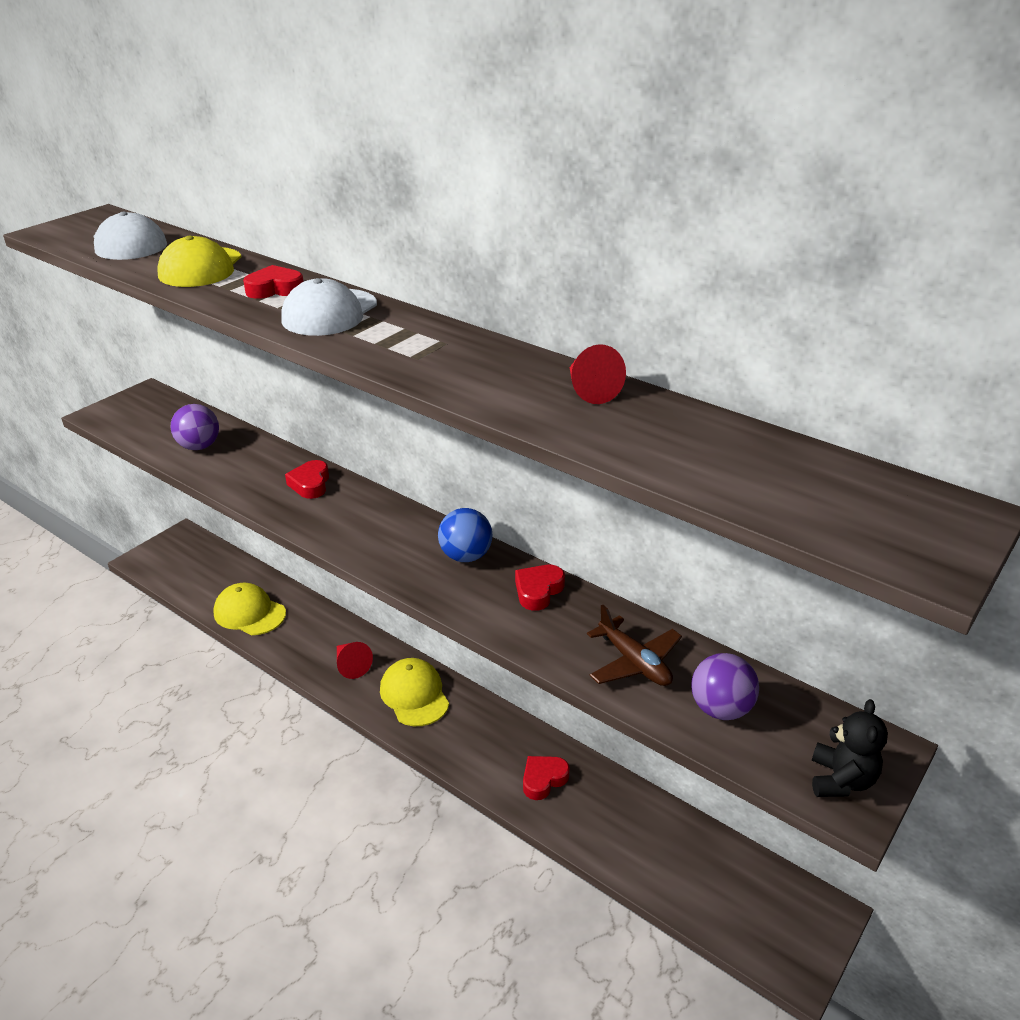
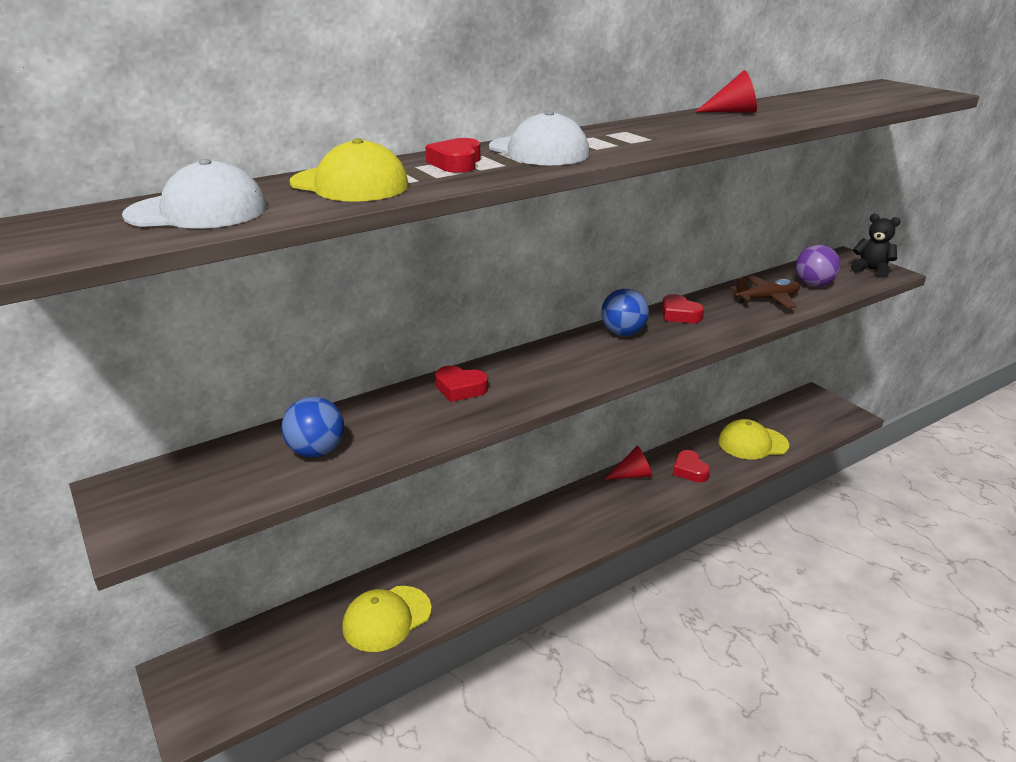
camera: 70 degrees left, 5 degrees down
(199, 446) = (317, 451): purple ball -> blue ball
(351, 665) = (515, 551): red cone -> red cone (632, 475)
(414, 695) = (573, 518): yellow cap -> yellow cap (752, 443)

